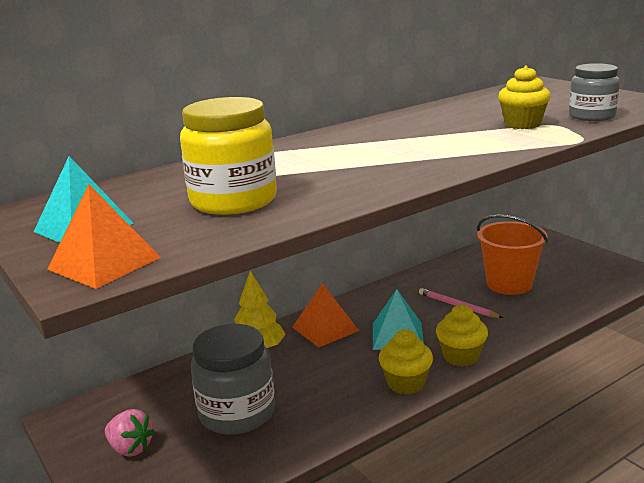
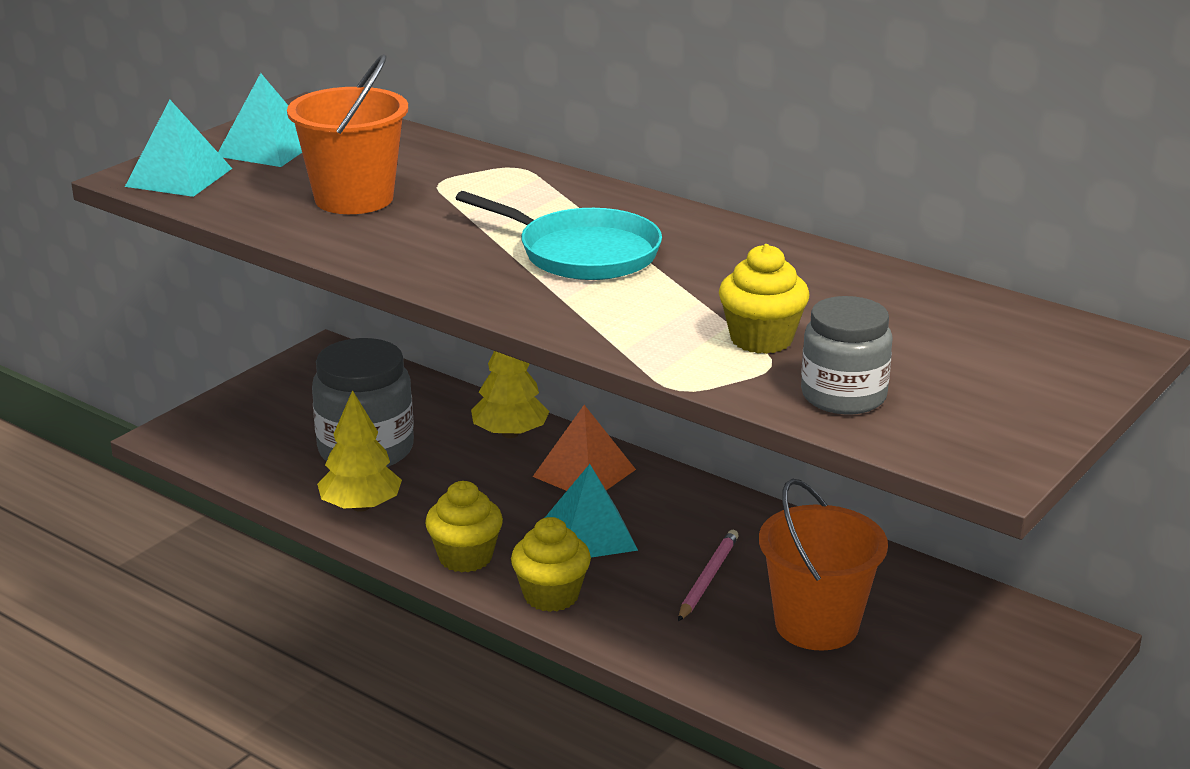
camera: 70 degrees right, 5 degrees up
(104, 263) = (179, 177): orange pyramid -> turquoise pyramid
(130, 448) = (286, 403): pink strawberry -> none
(233, 201) = (354, 198): yellow jar -> orange bucket
(318, 422) = (361, 506): none -> yellow tree
(386, 149) = (582, 253): none -> turquoise pan

